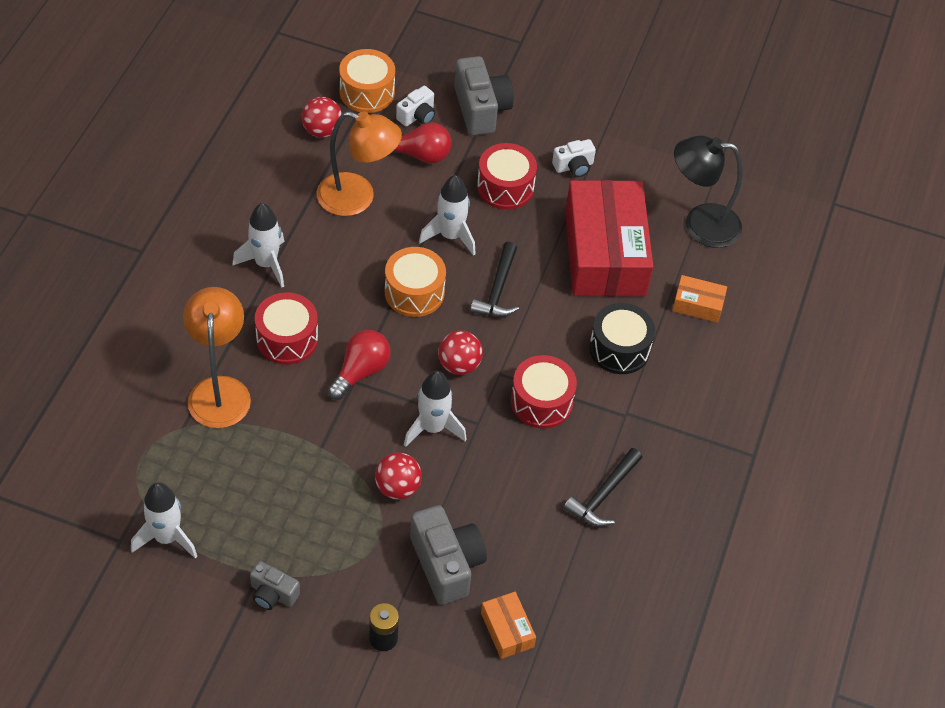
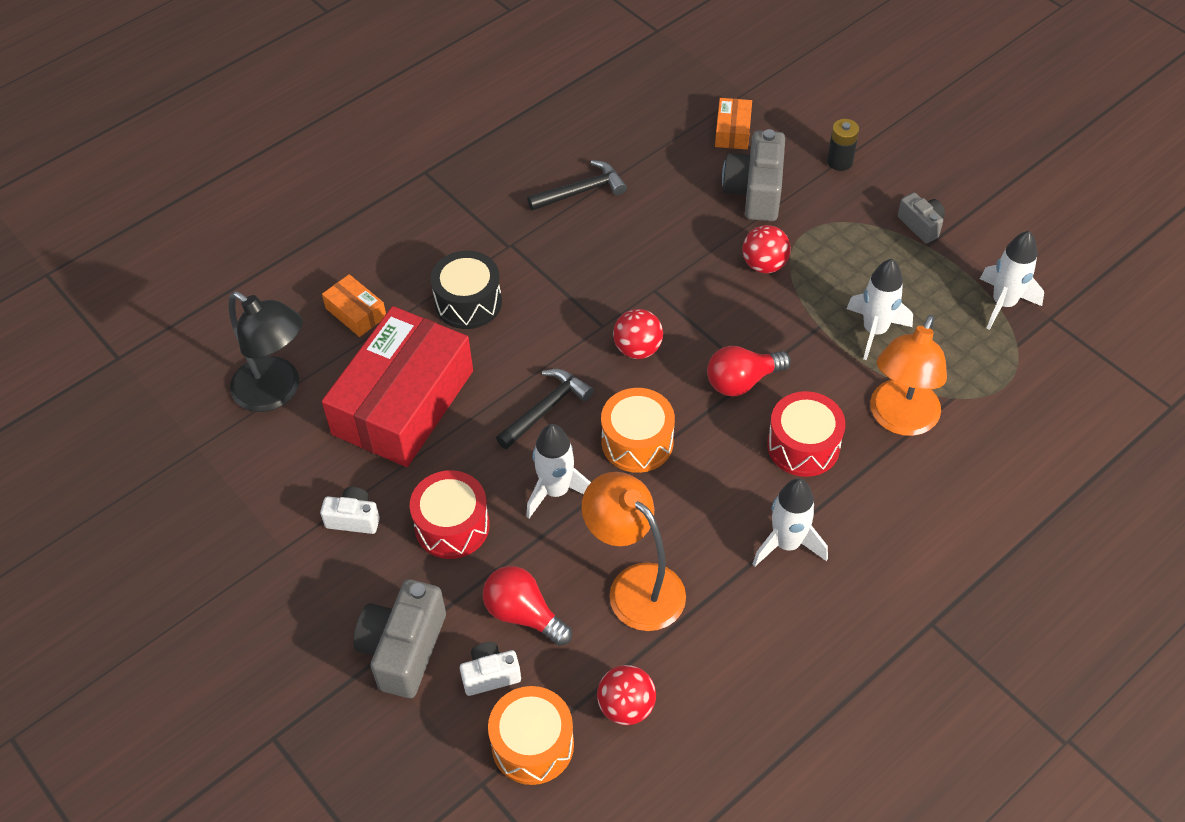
camera: 145 degrees left, 0 degrees up
(433, 428) = (700, 302): white rocket -> white rocket (874, 331)
(541, 402) = (580, 285): red drum -> none

